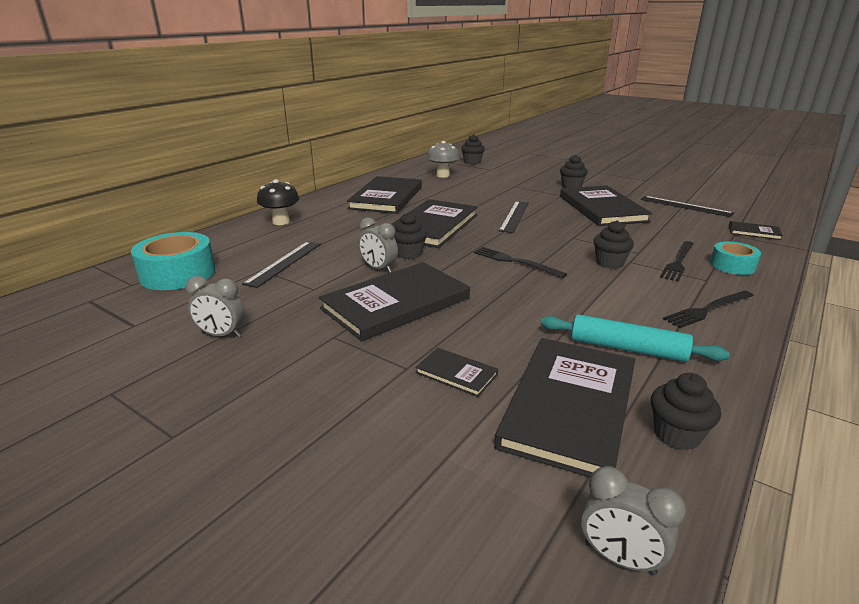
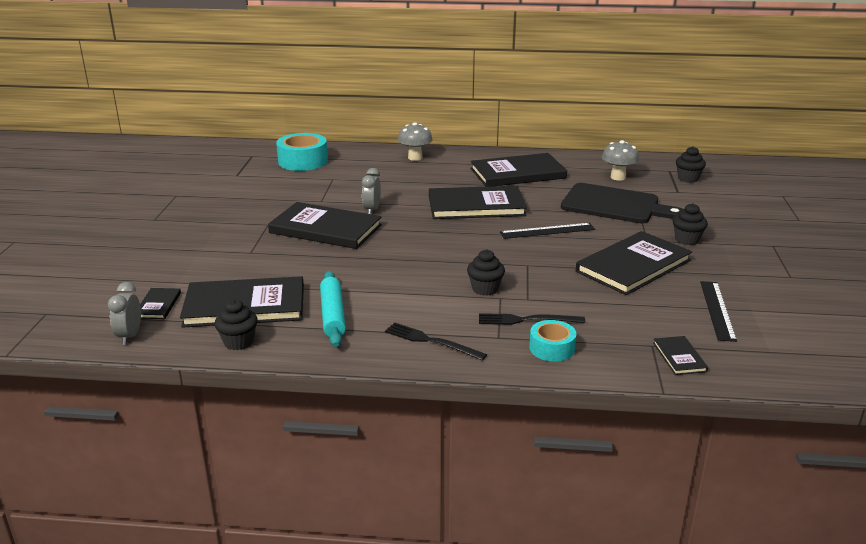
camera: 60 degrees right, 0 degrees up
(221, 335) = (244, 197): grey clock -> none
(281, 222) = (415, 158): black mushroom -> grey mushroom
(284, 263) = (348, 181): black ruler -> none
(409, 254) = (409, 212): black cupcake -> none
(456, 373) = (255, 267): black book -> black book (158, 305)
(491, 188) = (614, 205): none -> black cutting board
(515, 262) = (440, 251): black fork -> none

